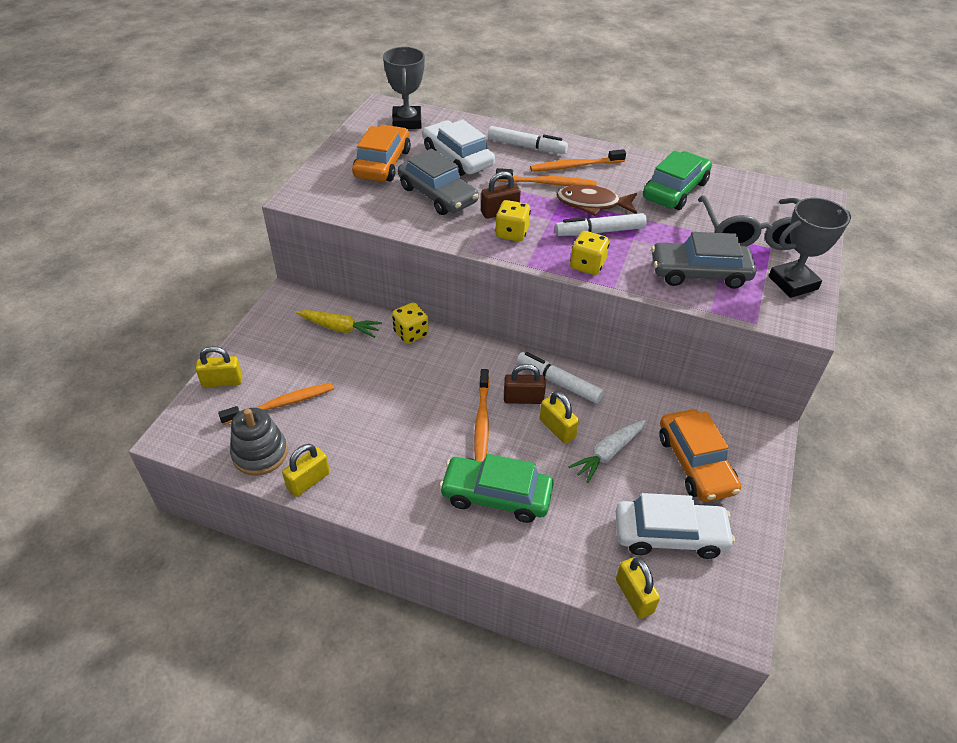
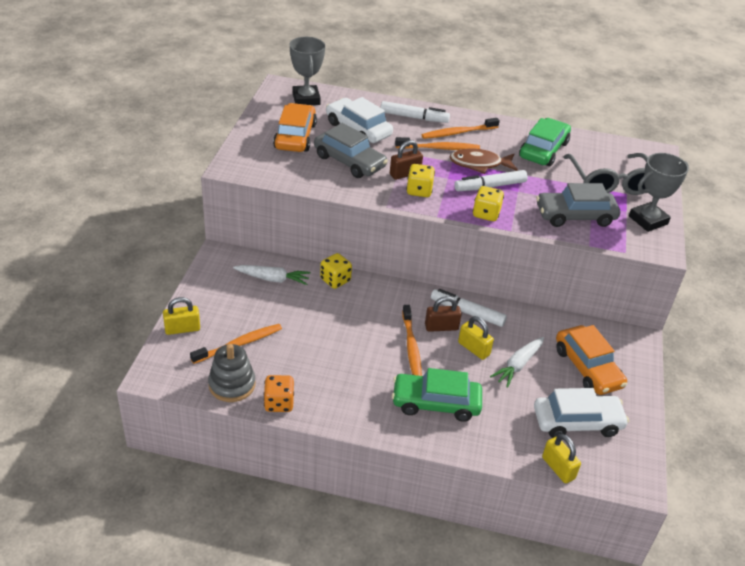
camera: 10 degrees left, 5 degrees down
(308, 481) = (279, 403): yellow padlock -> orange dice
(339, 328) = (273, 279): yellow carrot -> white carrot

